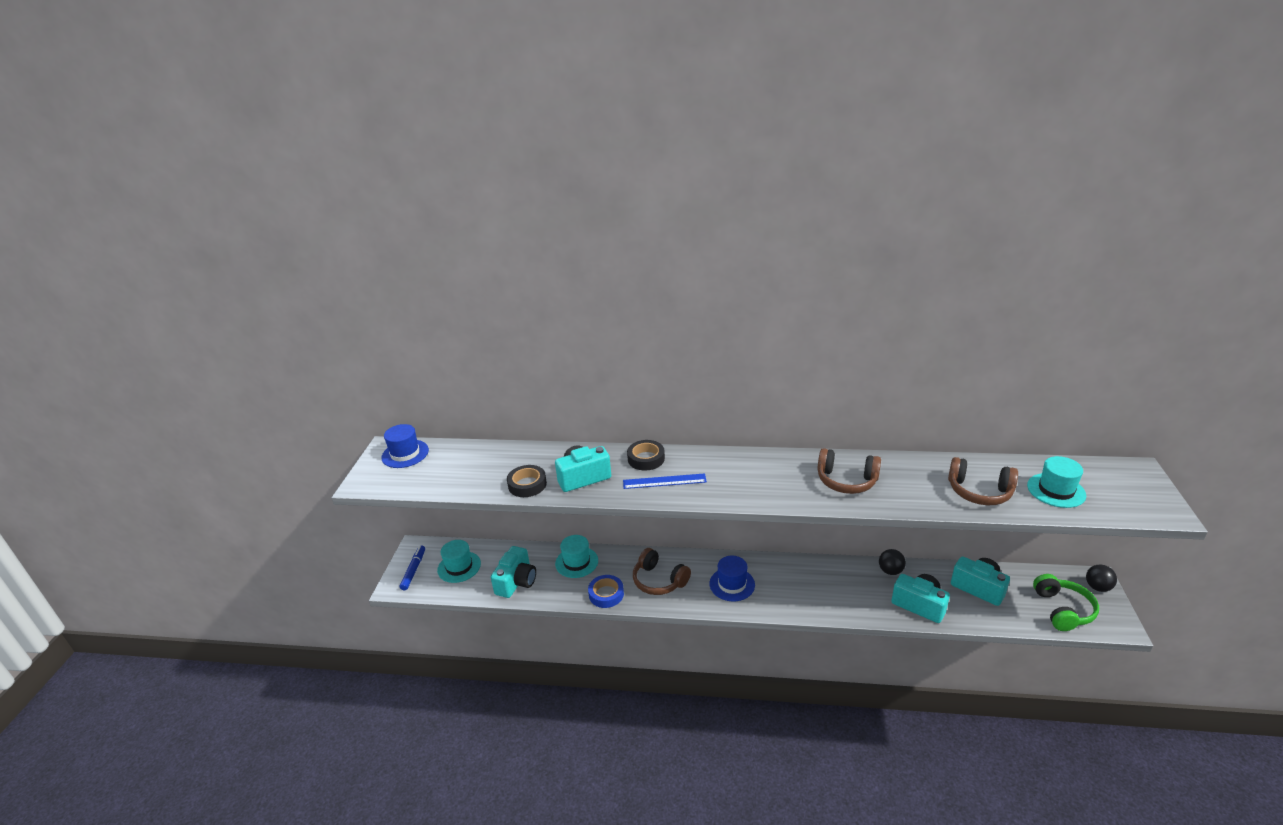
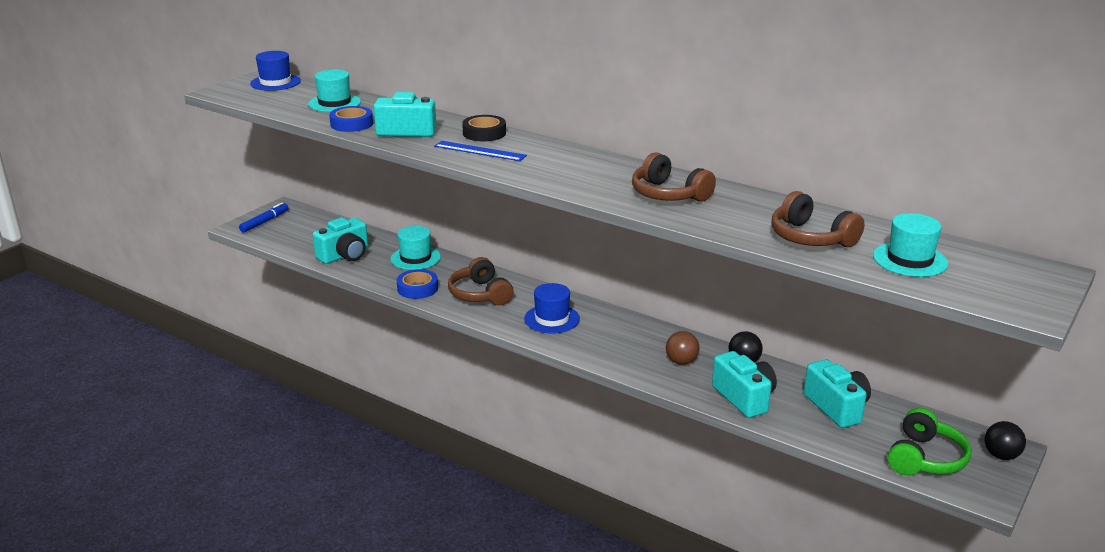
camera: 25 degrees right, 5 degrees down
(459, 567) = (305, 231): turquoise hat -> turquoise hat (334, 103)
(527, 484) = (351, 124): black tape -> blue tape
(852, 588) = (681, 362): none -> brown ball

